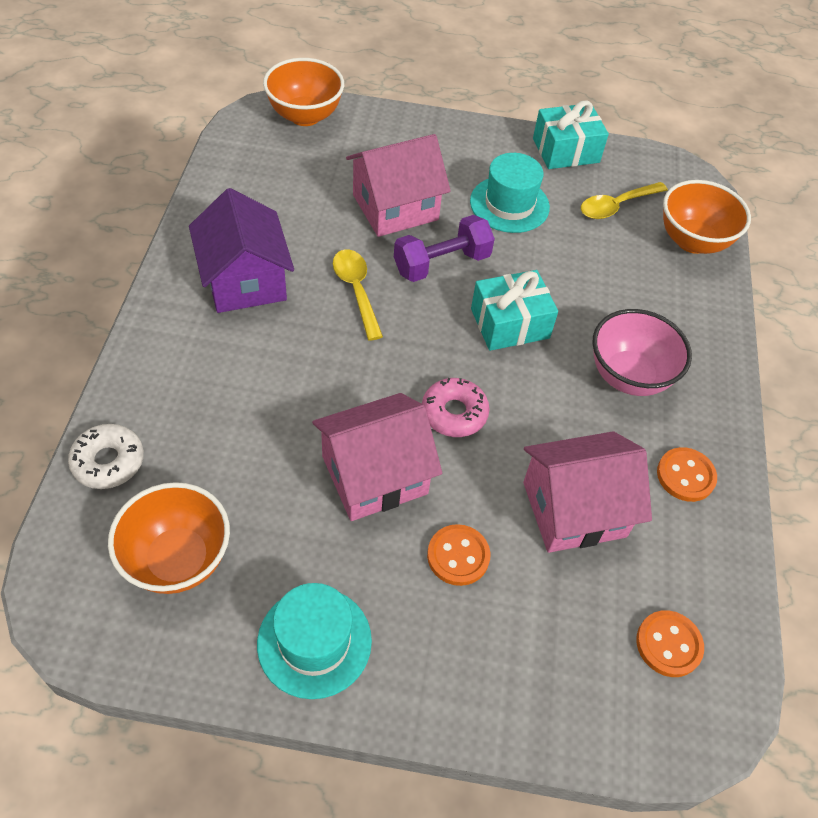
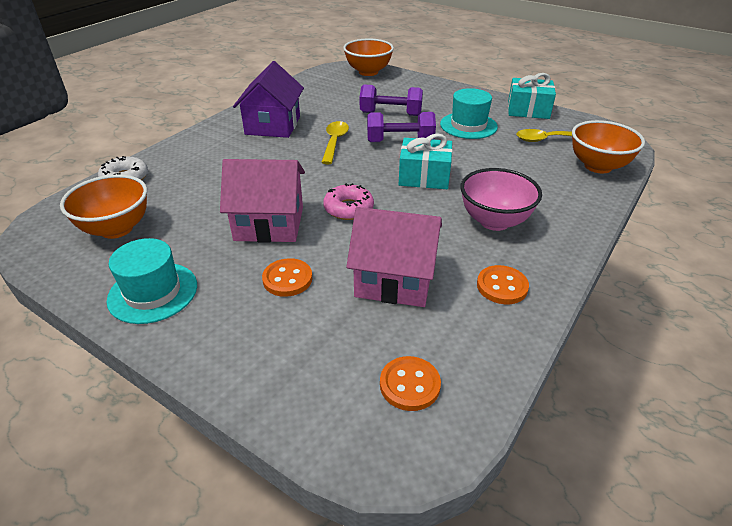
camera: 30 degrees right, 15 degrees down
(395, 207) = (390, 114): pink house -> purple dumbbell

